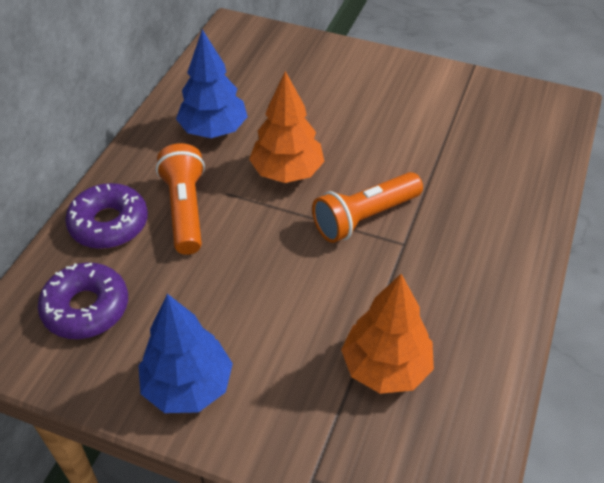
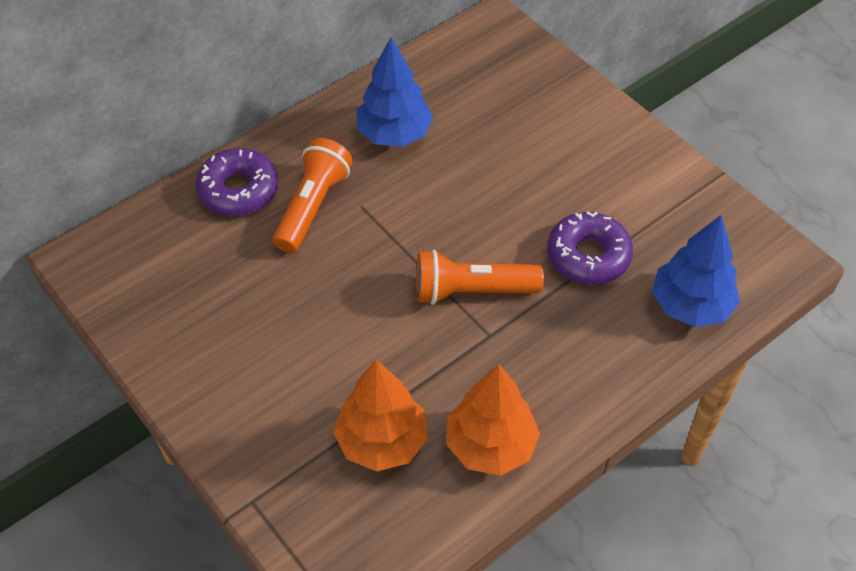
camera: 30 degrees right, 5 degrees up
(86, 308) = (171, 261): purple donut -> purple donut (588, 256)
(188, 386) = (207, 371): blue tree -> blue tree (691, 305)
(287, 172) = (432, 210): orange tree -> orange tree (490, 445)

